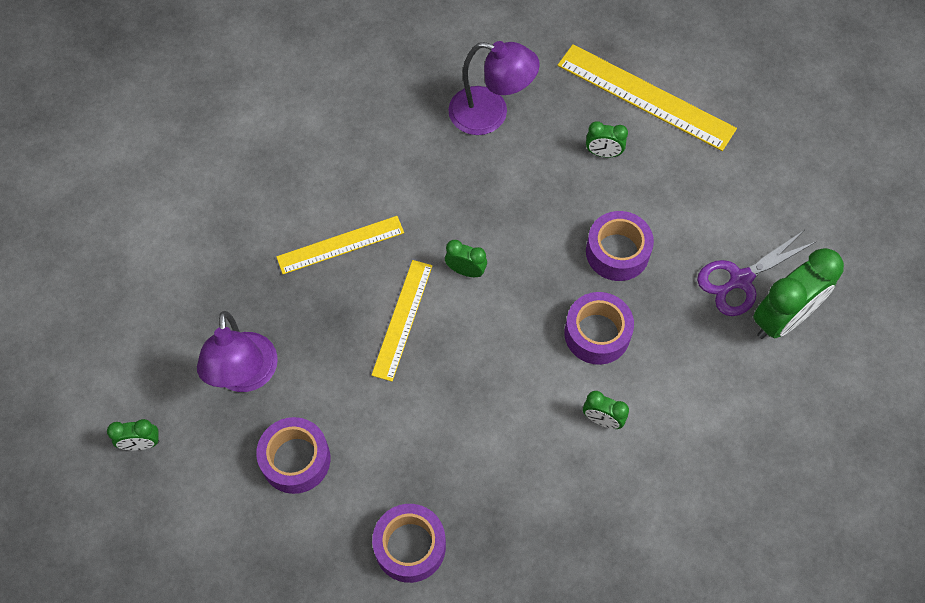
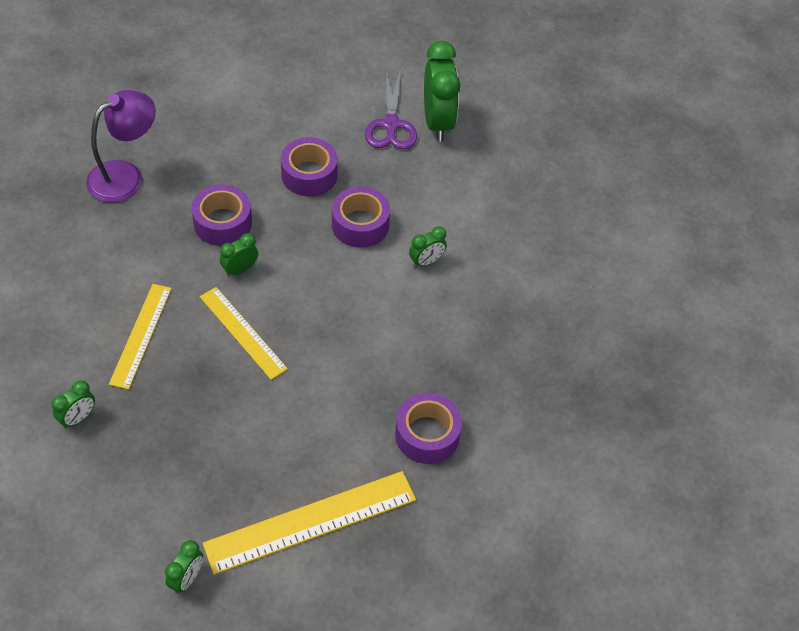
camera: 60 degrees left, 10 degrees down
(245, 376) = (194, 466): purple lamp -> none
(296, 459) = (296, 471): purple tape -> purple tape (223, 223)
(603, 153) = (225, 133): green clock -> green clock (78, 418)
(645, 97) = (205, 84): yellow ruler -> yellow ruler (311, 522)

